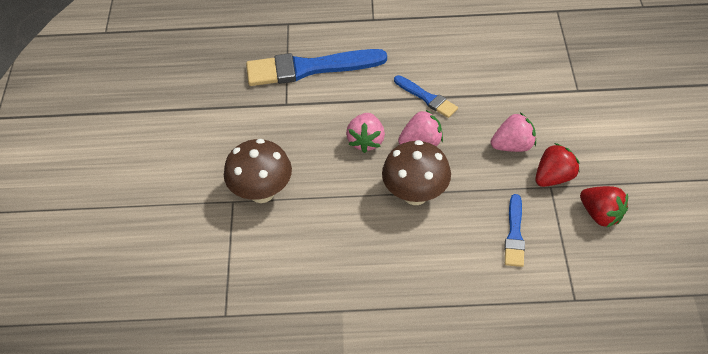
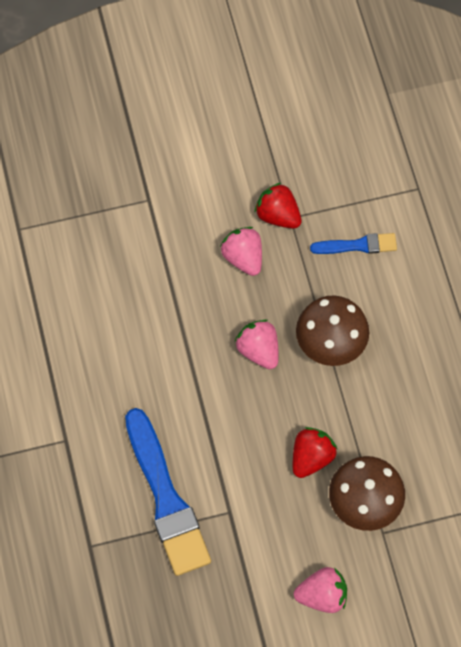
camera: 105 degrees left, 15 degrees up
(366, 141) = (268, 409): pink strawberry -> pink strawberry (322, 595)
(427, 98) = (190, 355): blue brush -> none
(600, 215) = (315, 171): red strawberry -> red strawberry (311, 457)

